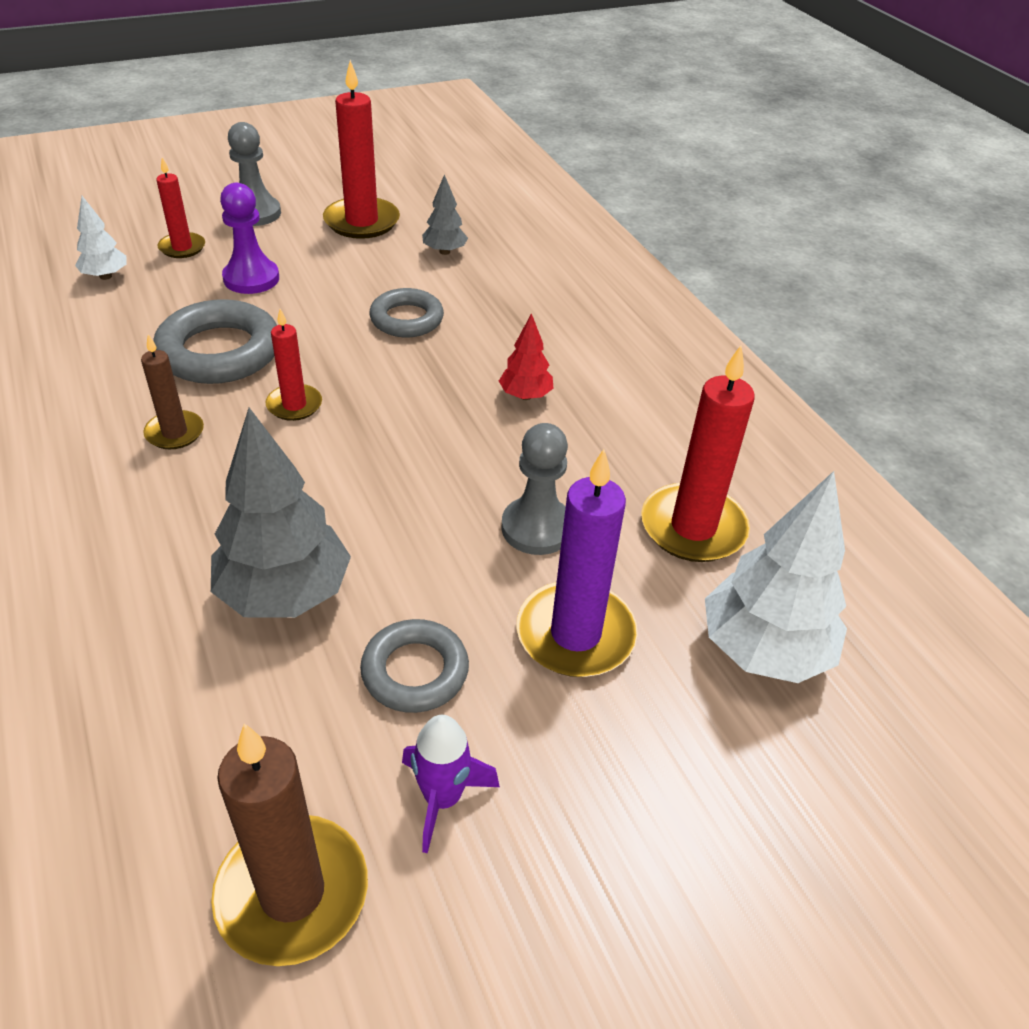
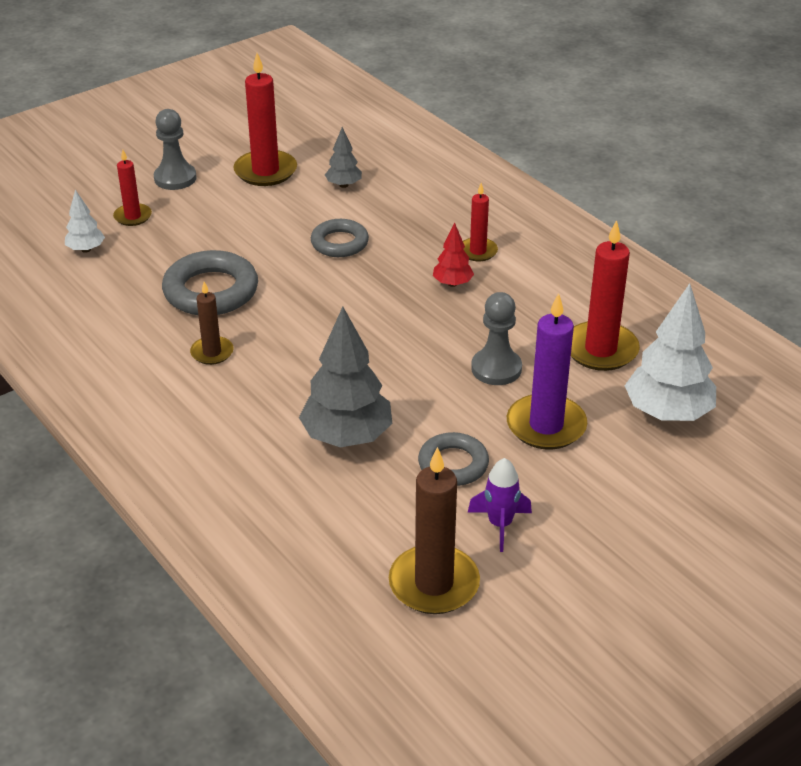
camera: 10 degrees left, 5 degrees down
(251, 278) = (203, 232): purple pawn -> none
(294, 405) = (288, 319): red candle -> red candle (478, 251)

